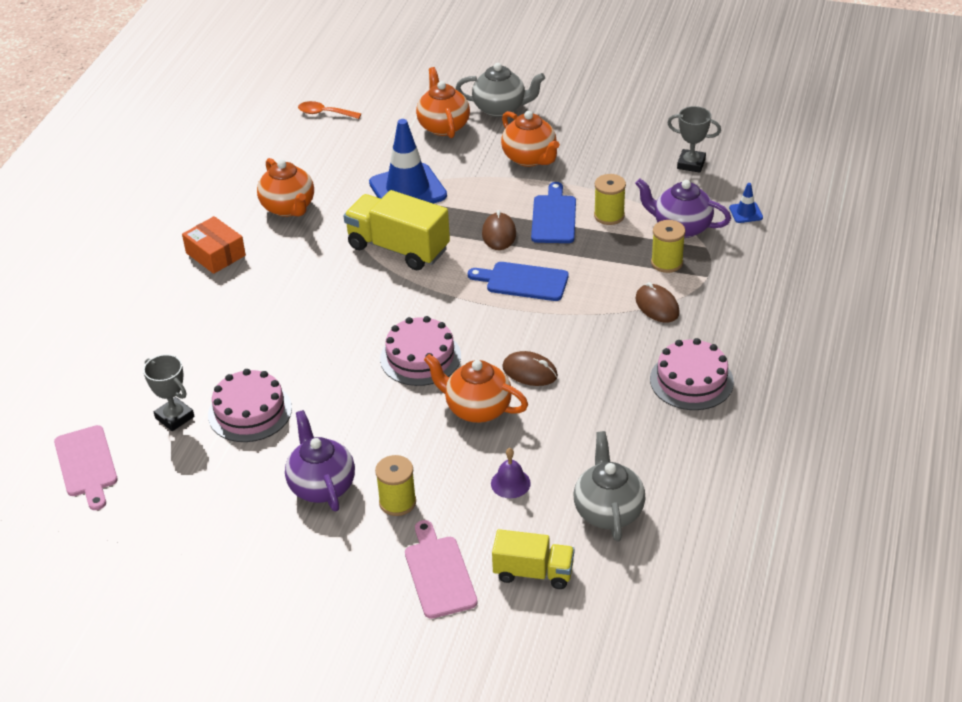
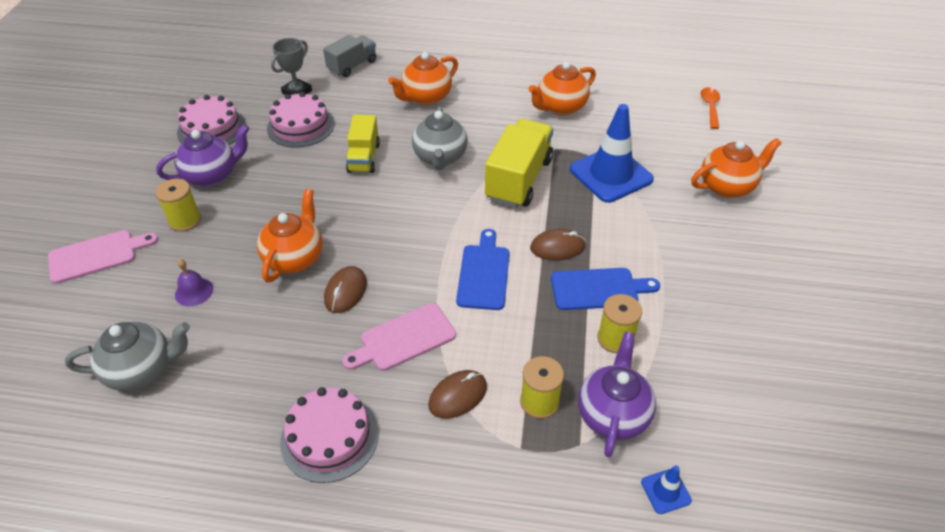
camera: 80 degrees right, 5 degrees up
(86, 464) = (253, 64): pink cutting board -> pink cutting board (404, 339)
(135, 367) = (352, 66): none -> grey truck
(215, 254) = (489, 80): orange box -> none
(420, 357) = (365, 212): pink cake -> pink cake (211, 129)
(500, 109) = (781, 226): grey teapot -> grey teapot (440, 157)
(530, 158) = (699, 259): orange teapot -> orange teapot (426, 97)
(533, 572) = (79, 318): yellow truck -> yellow truck (364, 158)
(691, 164) = (752, 420): grey trophy -> none

